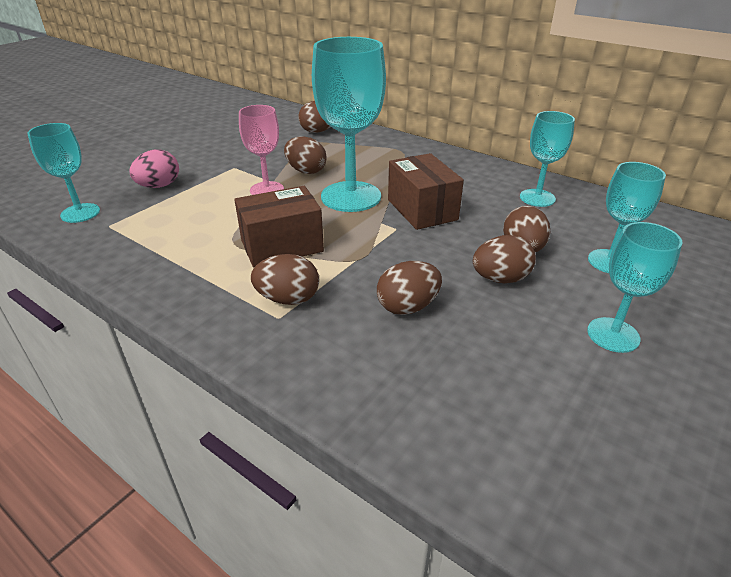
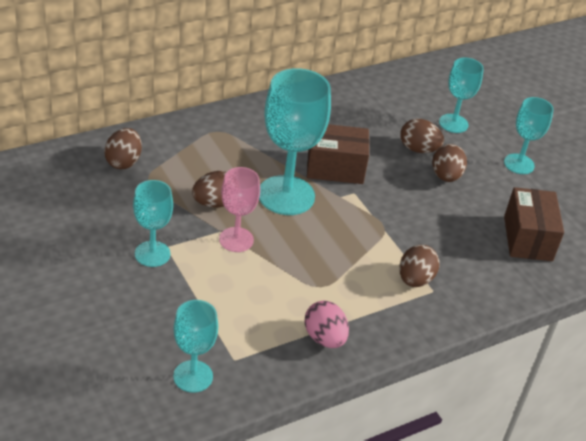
camera: 70 degrees left, 5 degrees up
(159, 186) = (171, 309): pink egg -> pink egg (324, 338)
(282, 246) = (342, 261): brown box -> brown box (527, 238)
(407, 307) = (453, 228): brown egg -> none
(537, 198) = (356, 106): turquoise goblet -> turquoise goblet (152, 254)

